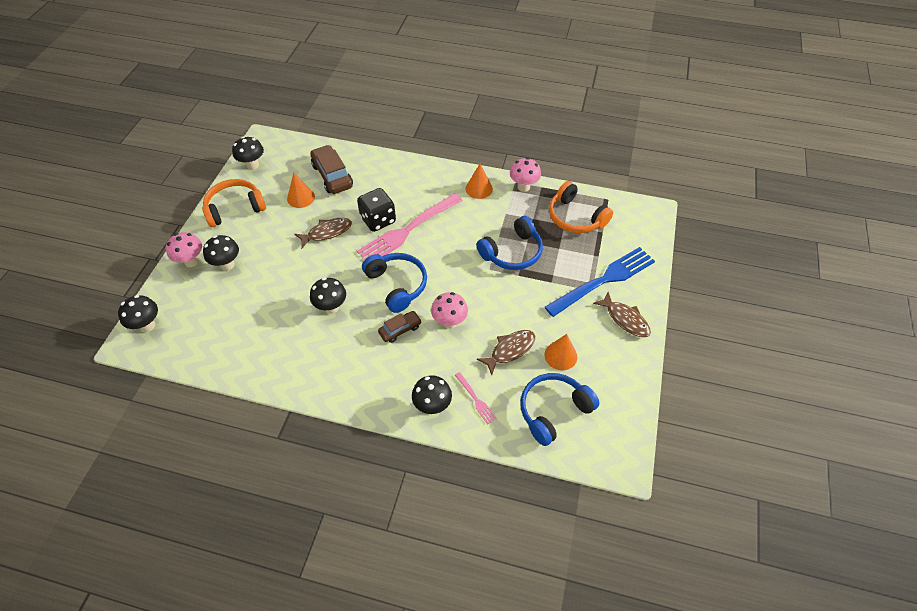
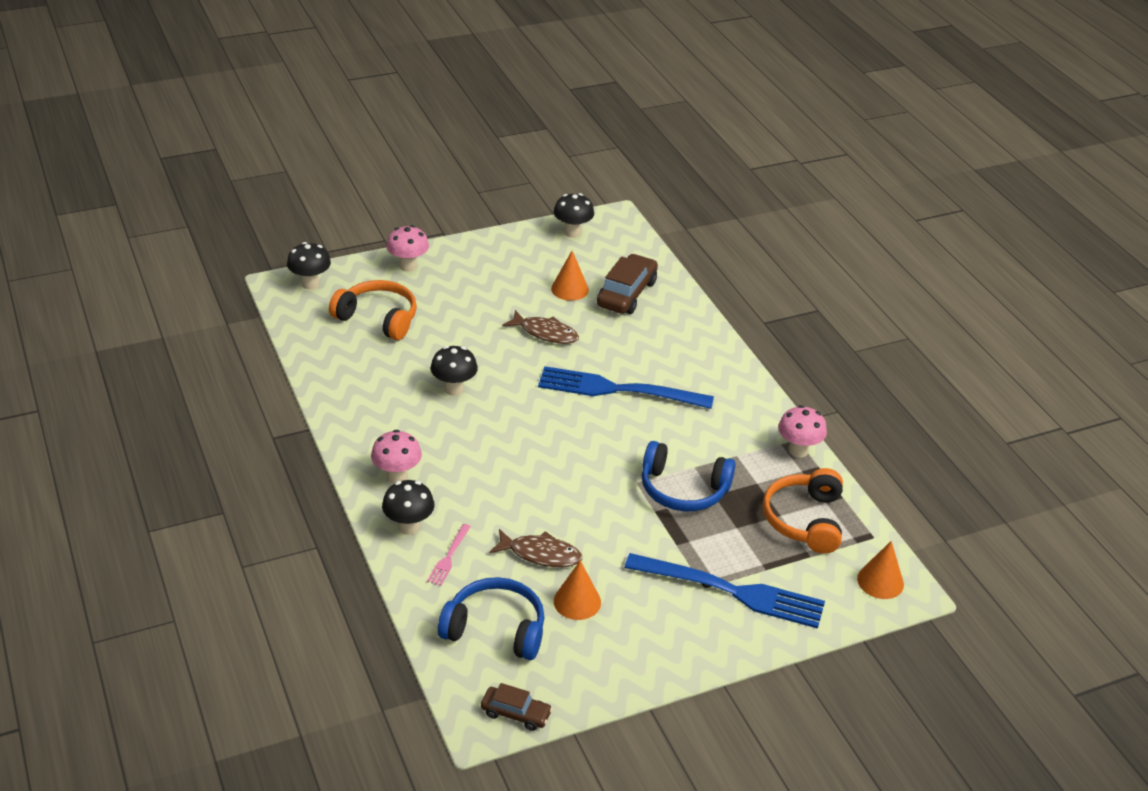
camera: 50 degrees right, 15 degrees down
(227, 265) = (429, 290): black mushroom -> none
(235, 208) = (503, 254): orange headphones -> orange headphones (378, 318)
(378, 220) = (605, 360): black dice -> none
(397, 285) = (533, 421): blue headphones -> none
(400, 329) = (478, 453): brown car -> brown car (516, 713)
(408, 230) = (618, 390): pink fork -> blue fork
(449, 322) = (527, 486): pink mushroom -> pink mushroom (397, 476)
(479, 189) = (748, 414): orange cone -> orange cone (880, 581)
(625, 319) = (692, 637): brown fish -> none

